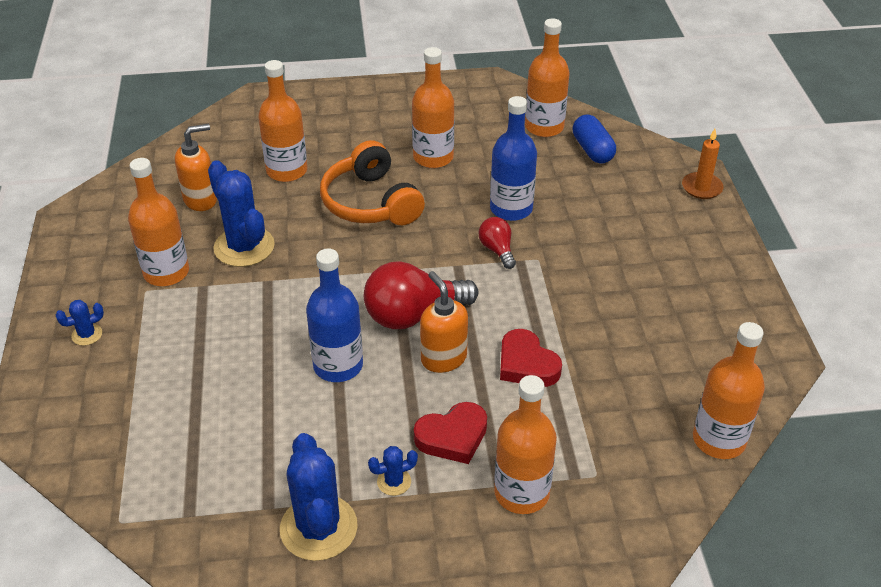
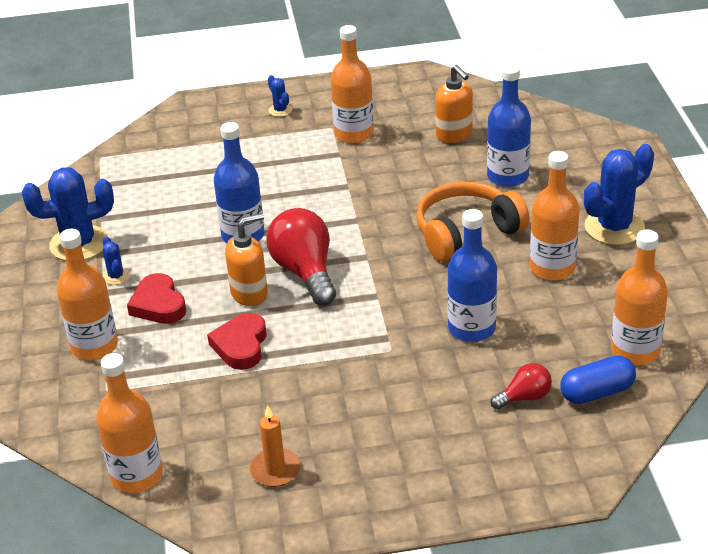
camera: 90 degrees right, 5 degrees down
(244, 247) = (391, 167): blue cactus -> blue cactus (614, 227)
(287, 171) = (507, 176): orange bottle -> blue bottle
(497, 250) = (402, 321): red light bulb -> red light bulb (524, 397)
(526, 364) = (241, 345): red heart -> red heart turned 45 degrees counterclockwise
(702, 188) = (540, 490): orange candle -> orange candle (275, 470)

